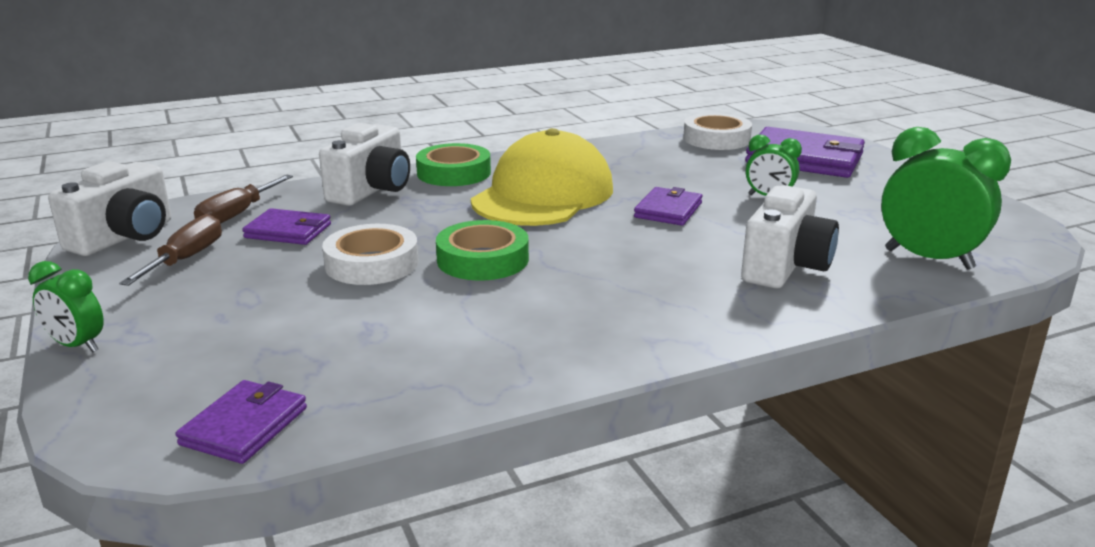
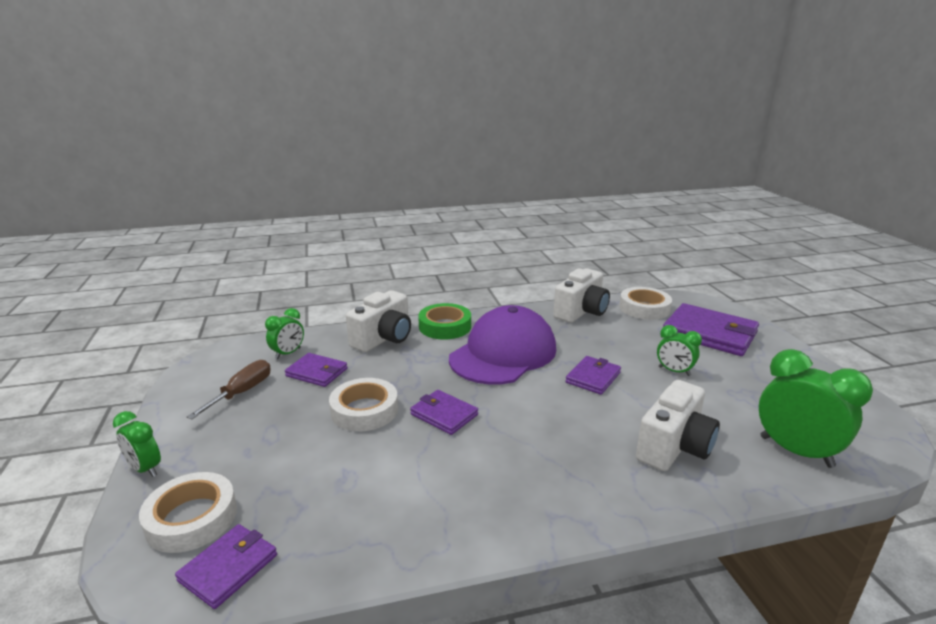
camera: 10 degrees right, 0 degrees up
(125, 237) = (209, 368): white camera -> white camera (581, 312)
(170, 386) = (191, 518): none -> white tape
(237, 214) = (288, 353): brown screwdriver -> green clock
(483, 259) = (444, 414): green tape -> purple wallet
(543, 195) = (503, 353): yellow cap -> purple cap

